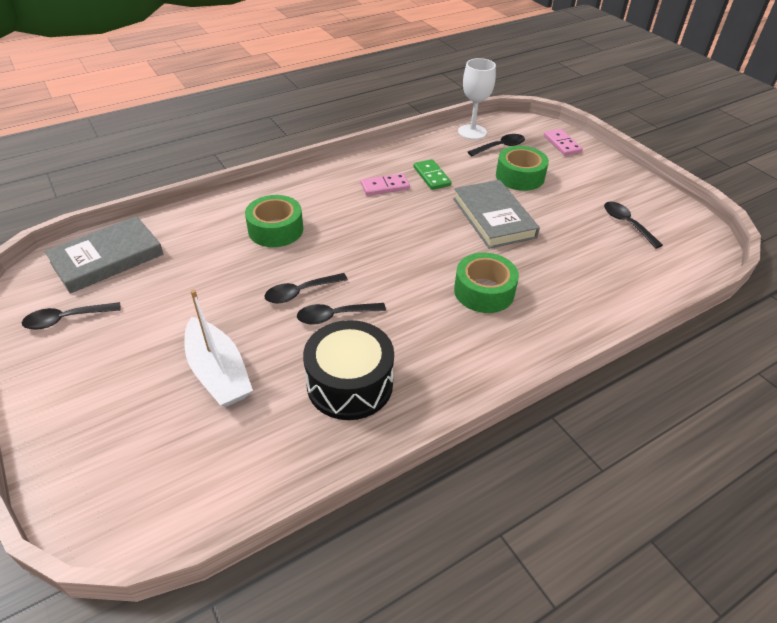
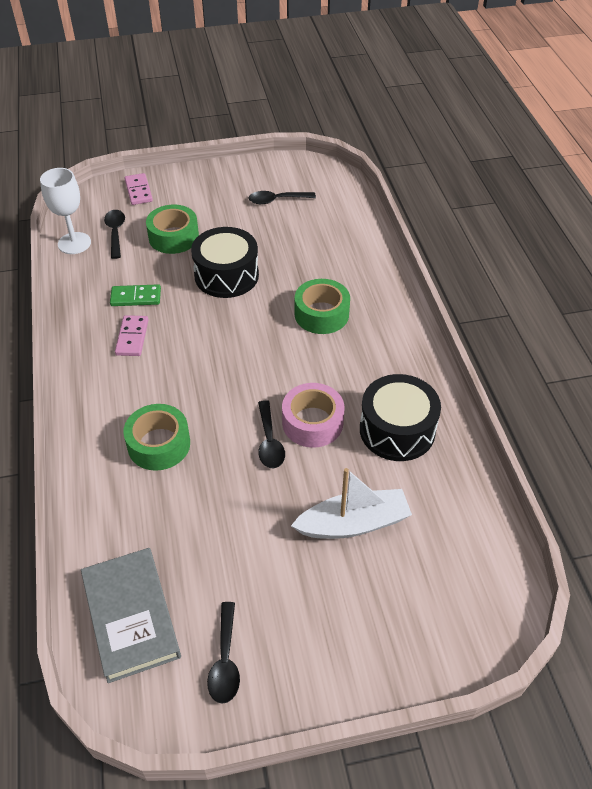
camera: 70 degrees left, 5 degrees up
(335, 316) = (312, 422): black spoon -> pink tape
(494, 218) = (226, 275): grey book -> black drum
(562, 144) = (138, 191): pink domino -> pink domino turned 75 degrees clockwise

